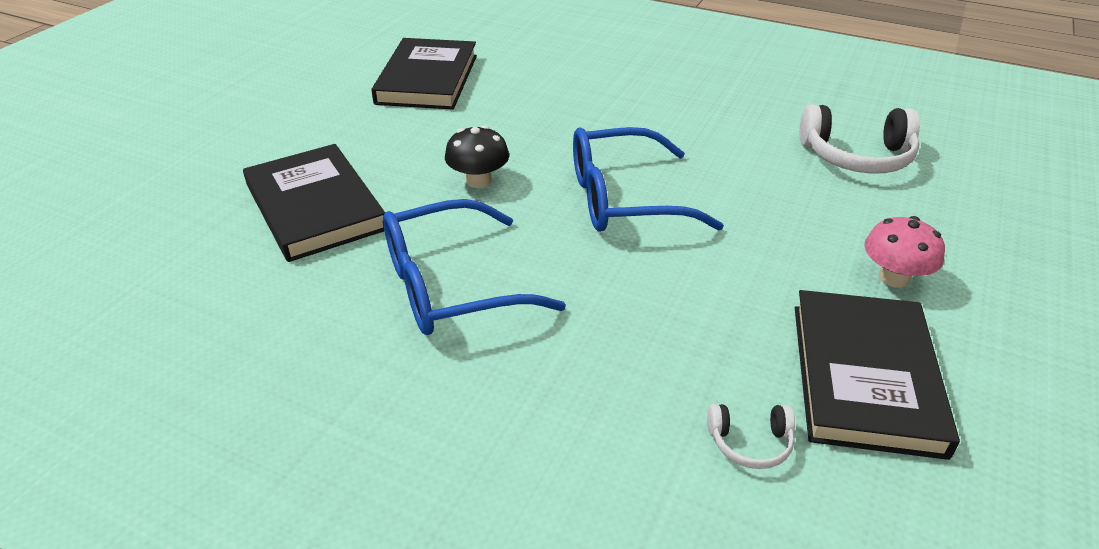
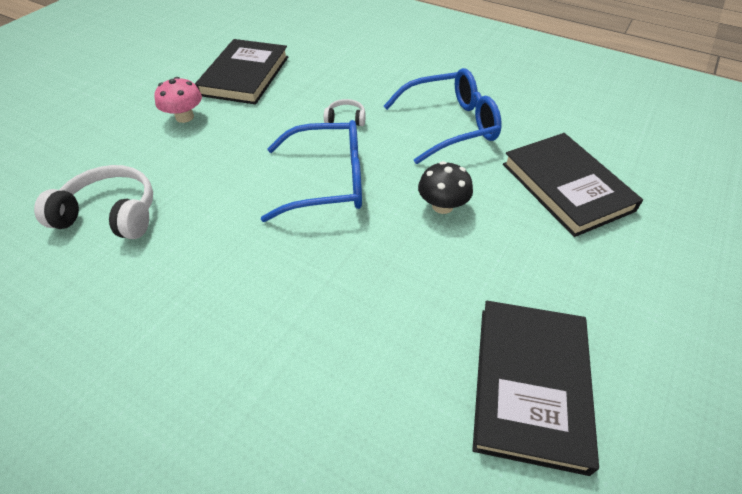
camera: 175 degrees left, 10 degrees up
(750, 443) = (312, 58): white headphones -> white headphones (346, 119)

